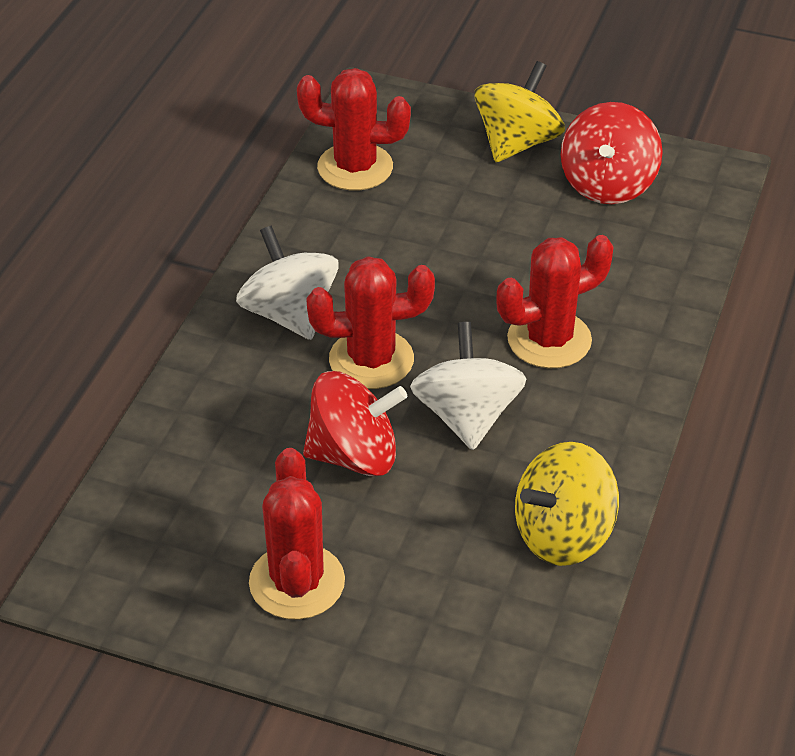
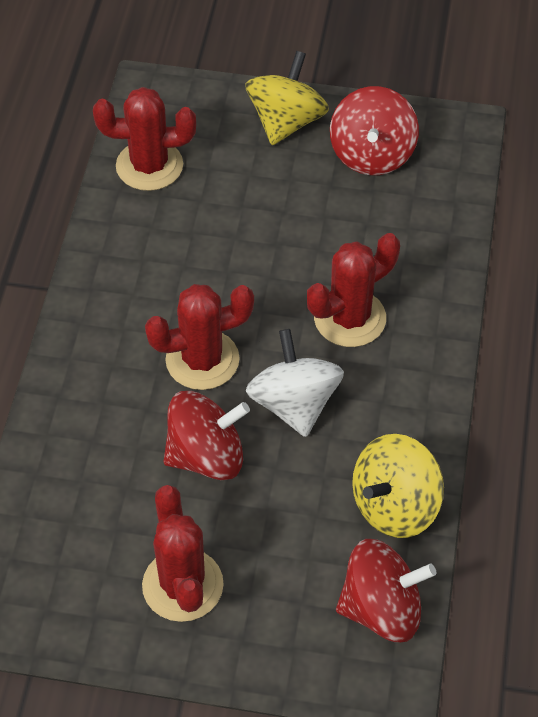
camera: 10 degrees left, 10 degrees up
(289, 314) = (122, 324): white spinning top -> none
(525, 640) = (381, 609): none -> red spinning top

